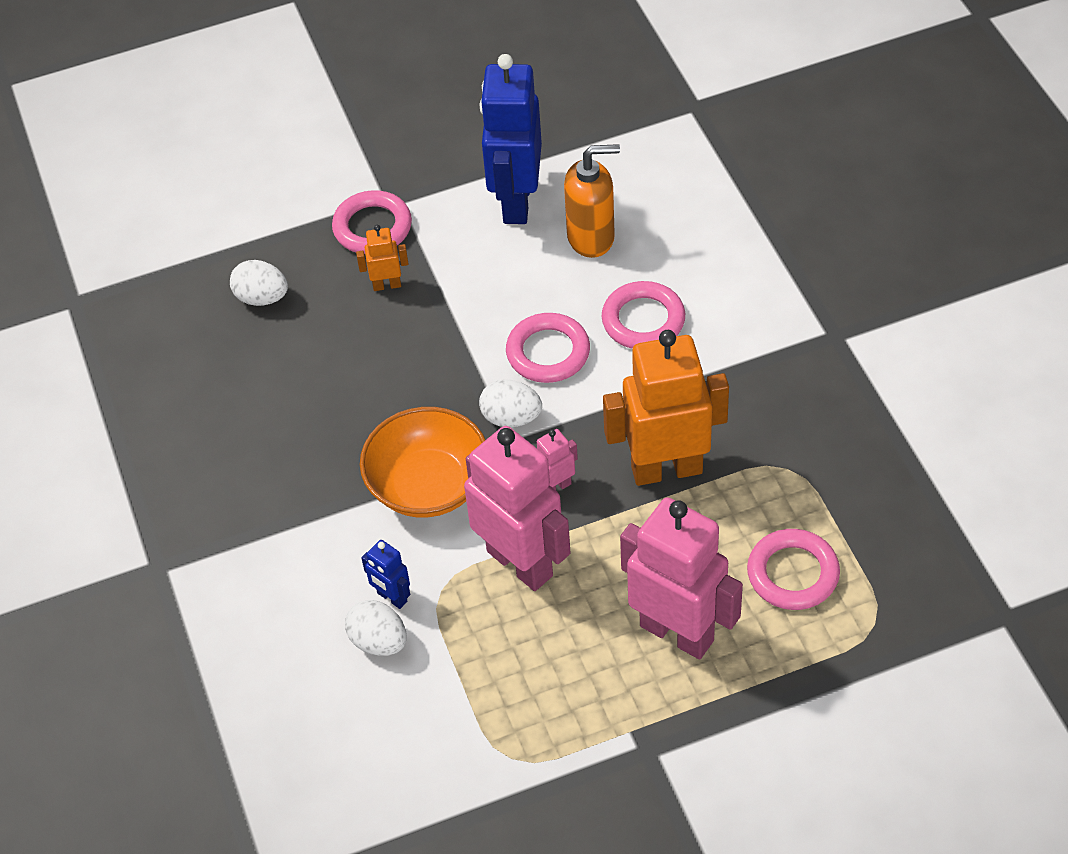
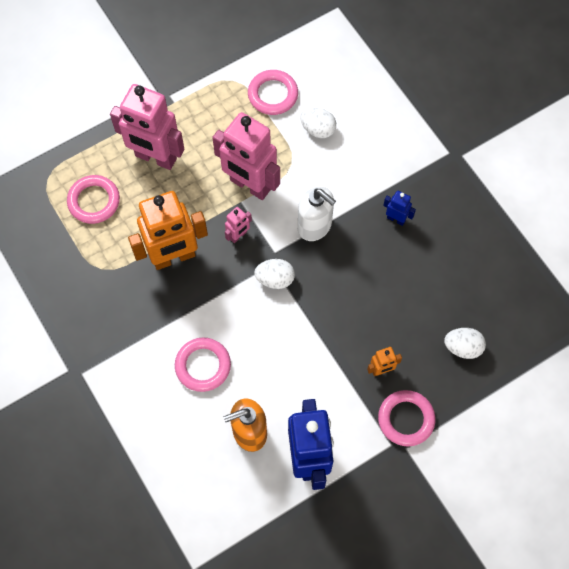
camera: 165 degrees right, 15 degrees up
(392, 597) = (317, 155): blue robot -> blue robot (396, 219)
(428, 485) = (315, 226): orange bowl -> white soap dispenser
(548, 352) = (261, 331): pink ring -> pink ring (273, 94)

